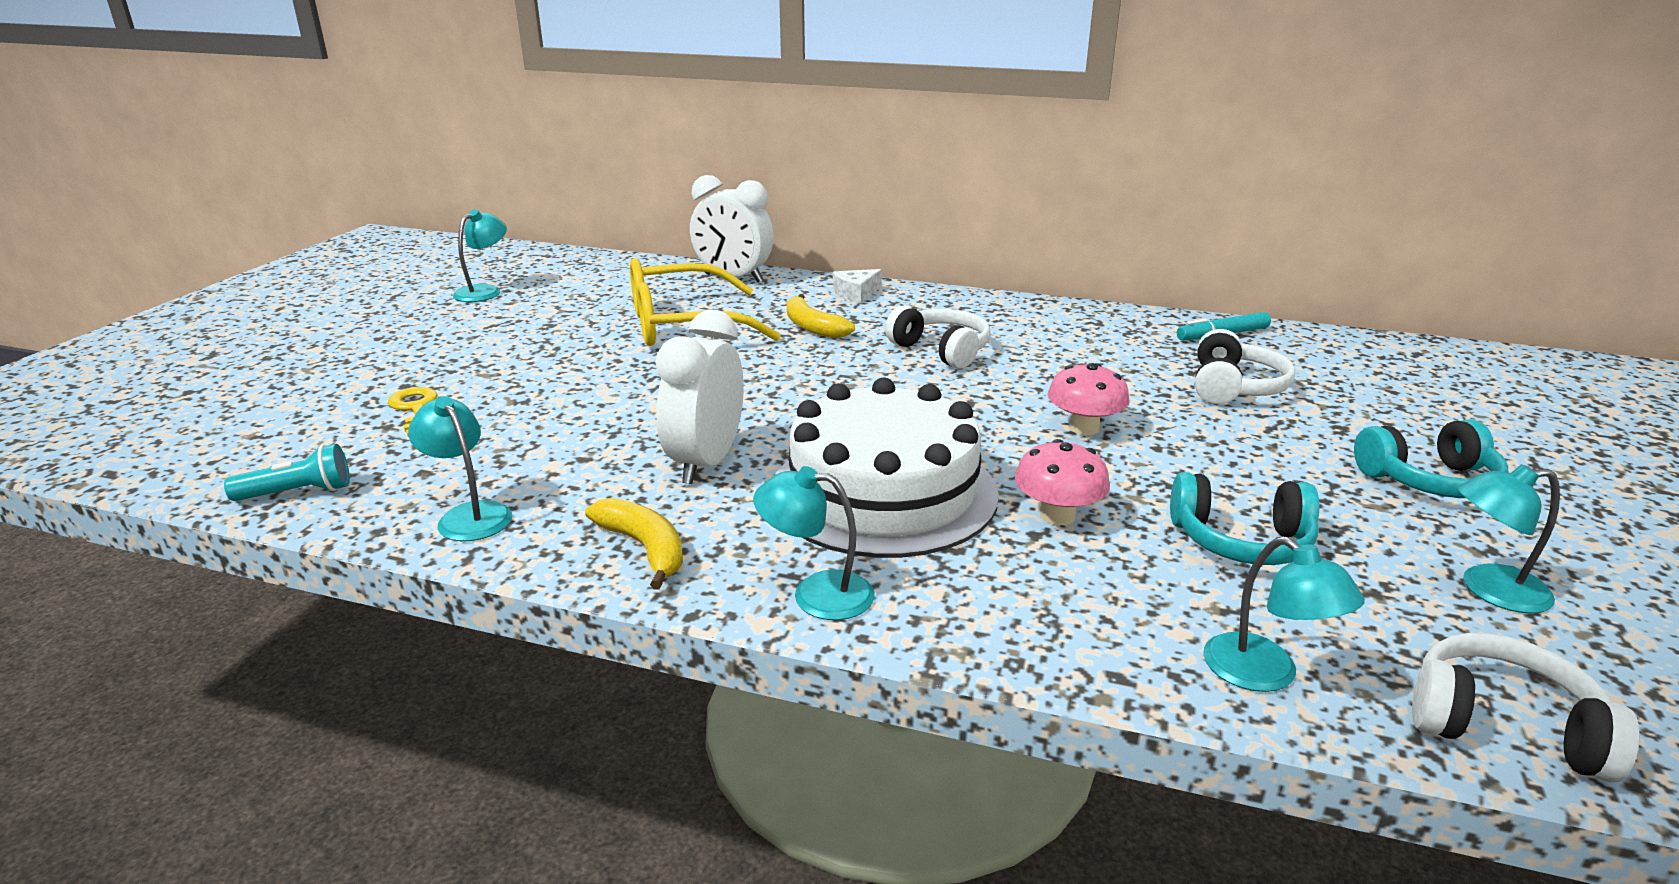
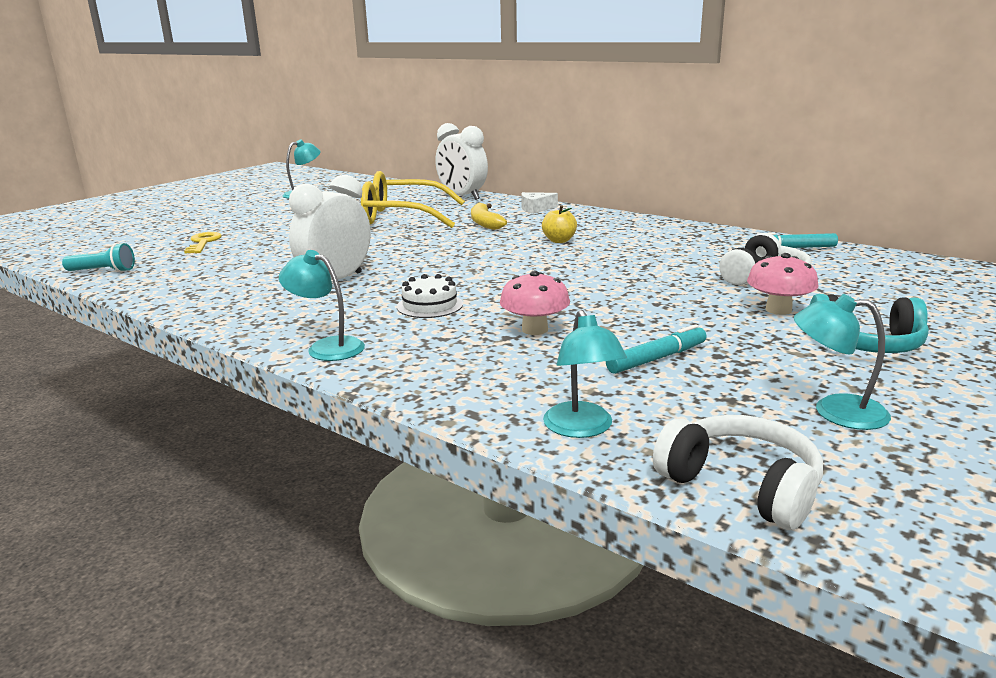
camera: 20 degrees right, 5 degrees down
(469, 515) = (176, 289): turquoise lamp -> none
(644, 548) = (252, 314): yellow banana -> none
(883, 492) = (430, 305): white cake -> white cake, size x0.41
(941, 350) = (559, 241): white headphones -> yellow apple
(1084, 428) = (613, 288): pink mushroom -> pink mushroom (778, 310)
(1241, 541) = (657, 358): turquoise headphones -> turquoise marker

